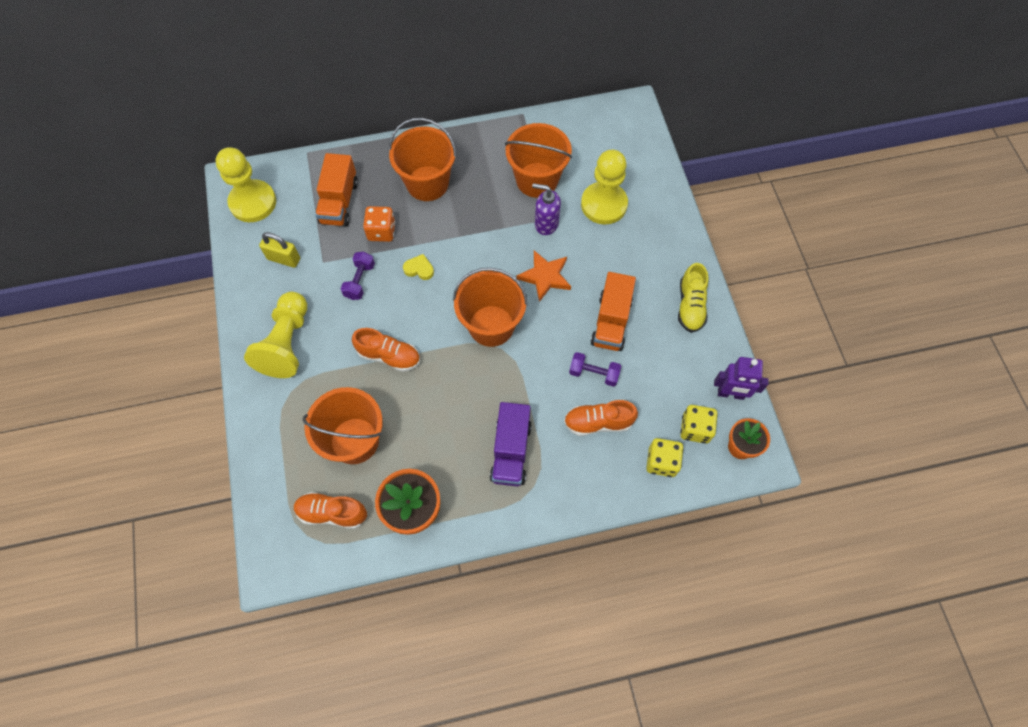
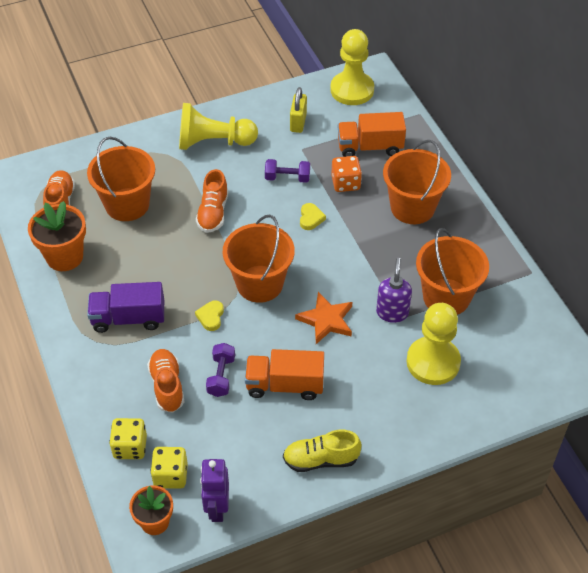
camera: 80 degrees right, 15 degrees down
(523, 374) = (211, 317): none -> yellow heart

